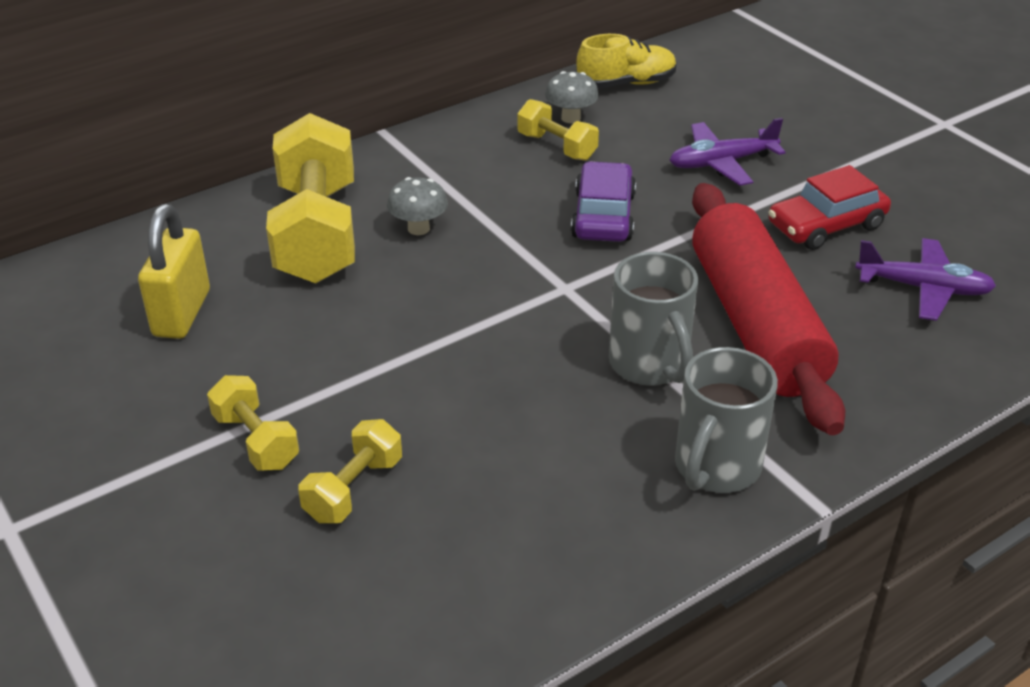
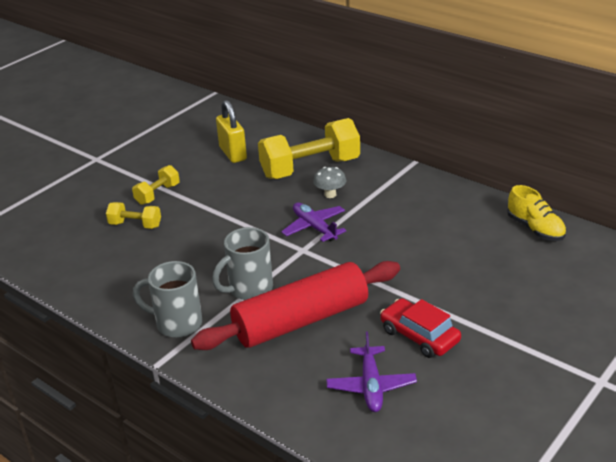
camera: 75 degrees right, 5 degrees down
(182, 313) = (233, 153): yellow padlock -> yellow padlock turned 75 degrees clockwise
(557, 147) = (439, 219): yellow dumbbell -> none
(571, 118) = (475, 217): grey mushroom -> none
(603, 216) = (377, 249): purple car -> none
(721, 163) = (465, 282): purple plane -> purple plane (314, 227)

